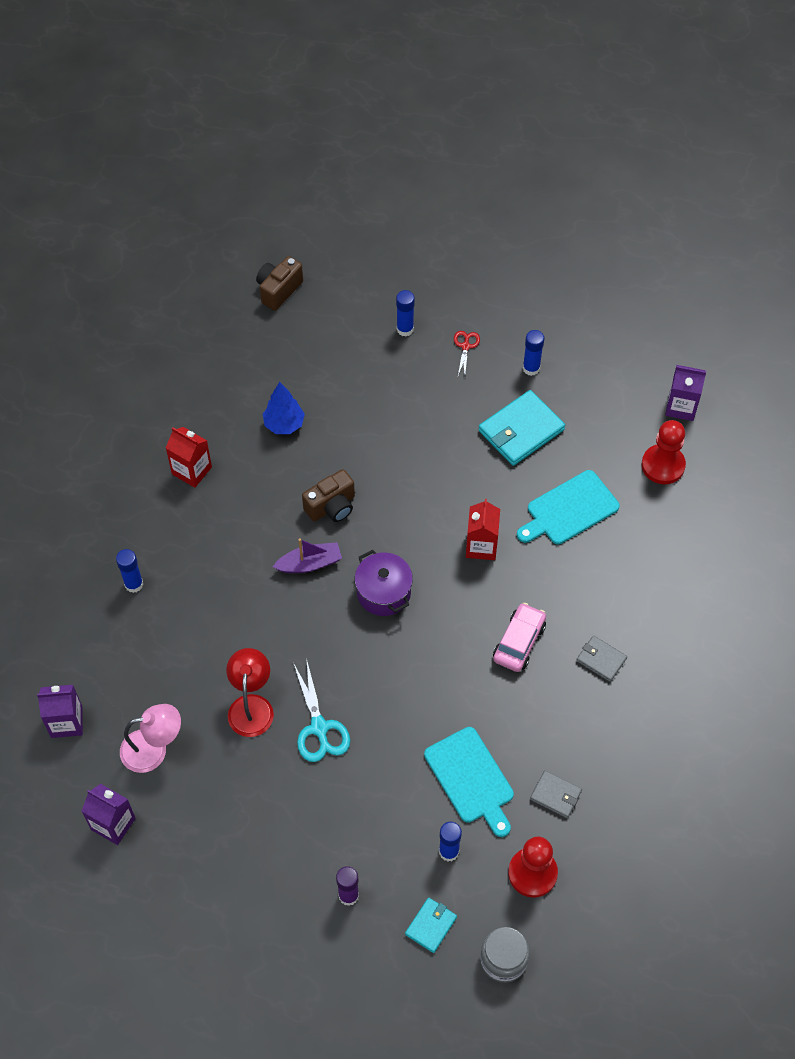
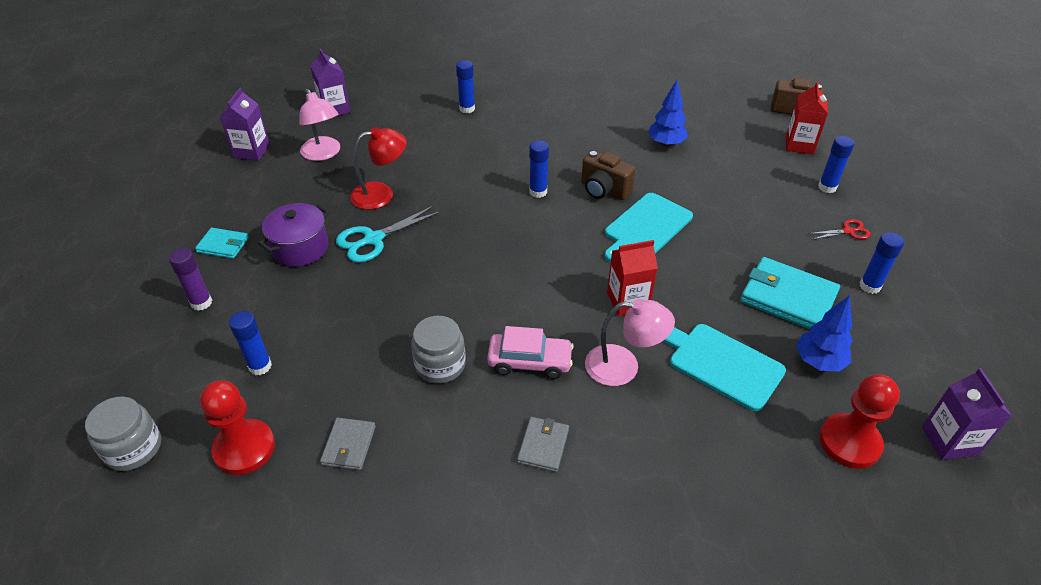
camera: 70 degrees right, 15 degrees down
(192, 470) = (586, 109): red carton -> red carton (799, 145)
(309, 563) = (538, 192): purple boat -> blue glue stick
(383, 592) = (534, 245): purple pot -> purple pot (300, 248)
(431, 925) = (172, 373): turquoise wallet -> turquoise wallet (223, 245)
(471, 778) = (350, 362): turquoise cutting board -> turquoise cutting board (646, 227)
(498, 709) = (440, 365): none -> grey jar
(548, 577) = (623, 366): none -> pink lamp
(590, 445) = (818, 362): none -> blue tree

